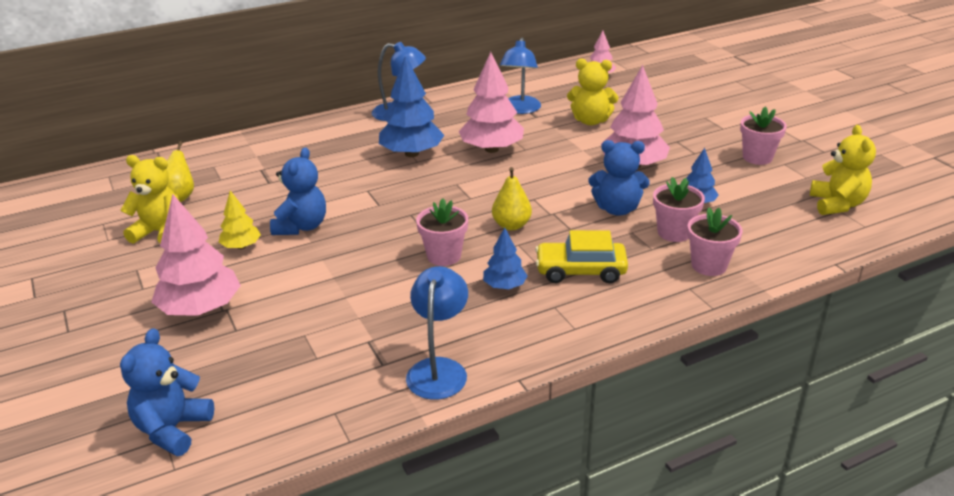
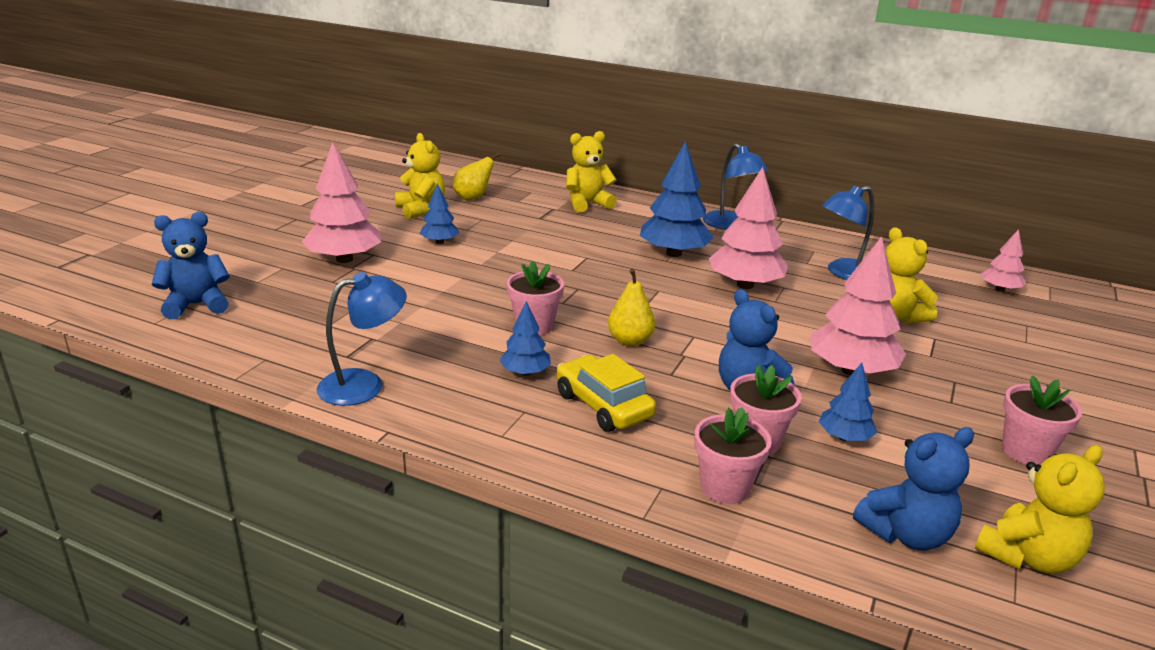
camera: 50 degrees right, 5 degrees down
(241, 246) = (439, 242): yellow tree -> blue tree
(277, 151) = (587, 204): none -> yellow teddy bear
(301, 227) = (496, 252): blue teddy bear -> blue teddy bear (906, 534)

